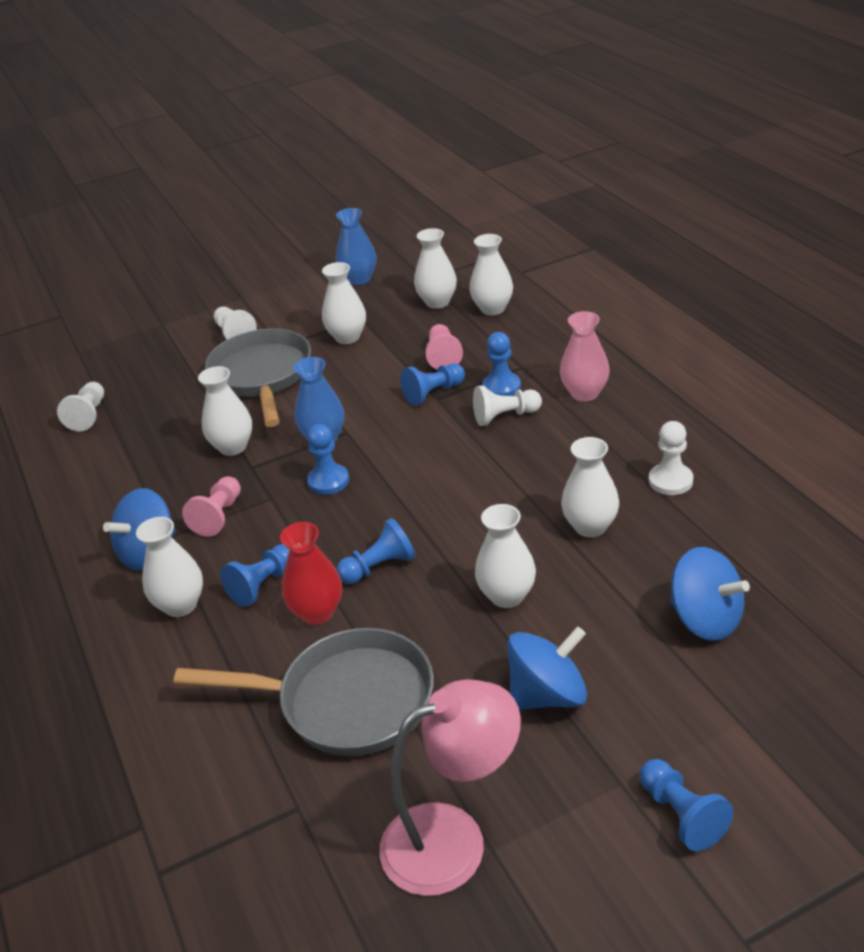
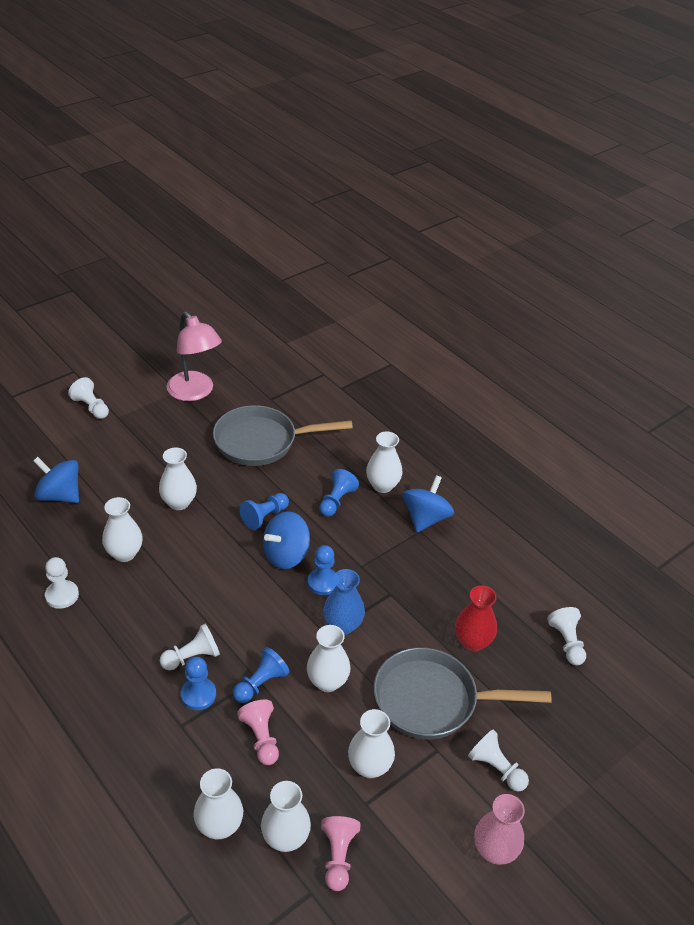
camera: 160 degrees right, 5 degrees up
(219, 516) = (392, 548): pink pawn -> pink pawn (338, 857)
(233, 447) = (415, 612): white vase -> white vase (327, 682)
(262, 377) = (432, 700): grey pan -> grey pan turned 120 degrees clockwise
(317, 612) = (294, 486): red vase -> red vase (472, 641)
(359, 279) = (395, 889): blue vase -> none
(454, 839) = (195, 392): pink lamp -> pink lamp turned 90 degrees counterclockwise
(548, 695) = (153, 451): blue spinning top -> blue spinning top (286, 555)
(584, 393) = (122, 689): pink vase -> pink vase (495, 850)
(681, 814) = (91, 407): blue pawn -> white pawn

